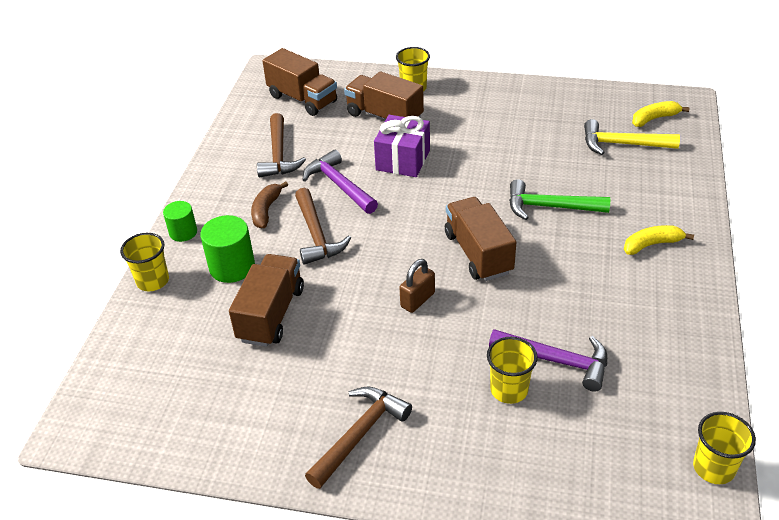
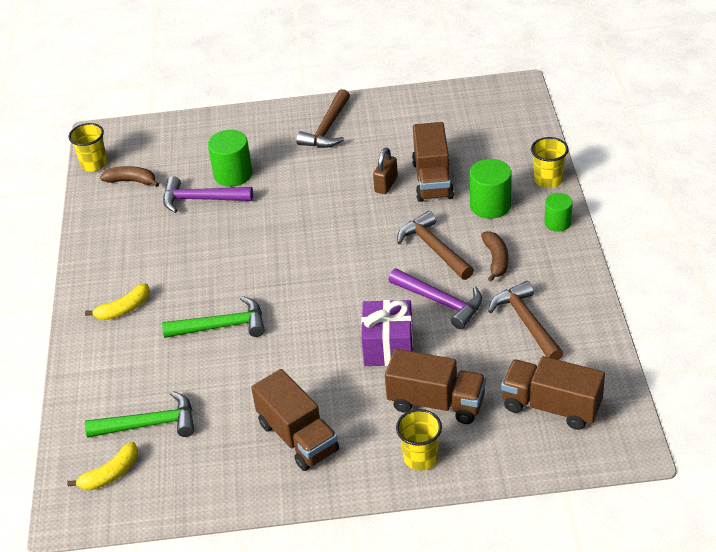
camera: 165 degrees right, 0 degrees up
(417, 300) = (320, 216): brown padlock -> brown padlock (386, 184)
(478, 253) = (280, 265): brown truck -> brown truck (298, 437)
(509, 390) = (233, 174): yellow cup -> green cylinder
(622, 144) = (150, 424): yellow hammer -> green hammer
(652, 418) = (131, 181): none -> brown banana

